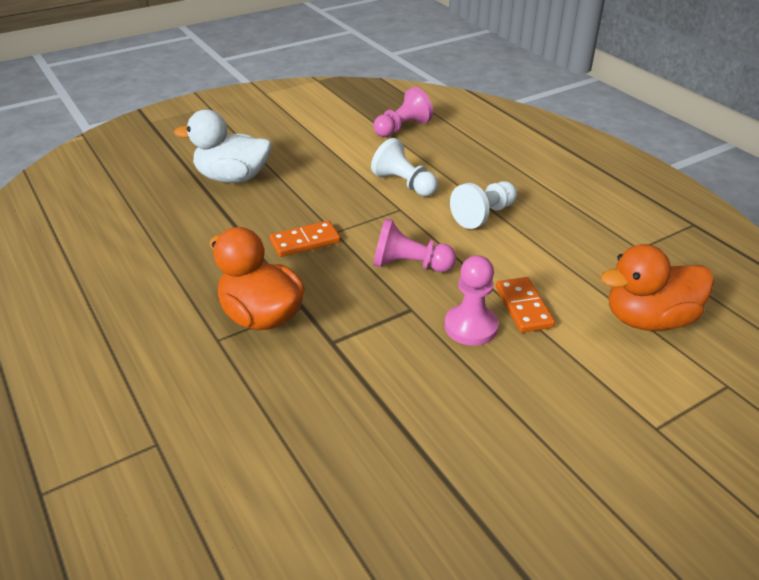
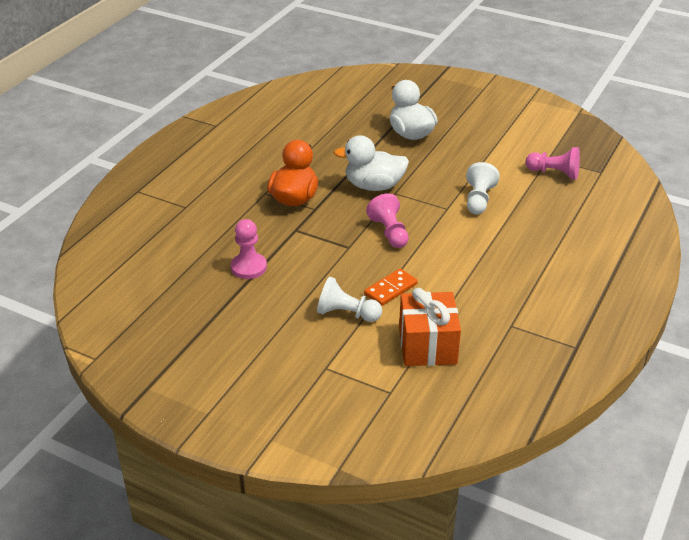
camera: 60 degrees right, 0 degrees up
(305, 241) = (374, 186): orange domino -> white duck
(471, 327) = (352, 274): pink pawn -> pink pawn (249, 267)
(484, 215) = (477, 244): white pawn -> white pawn (346, 314)
(648, 319) = (427, 345): orange duck -> orange gift

